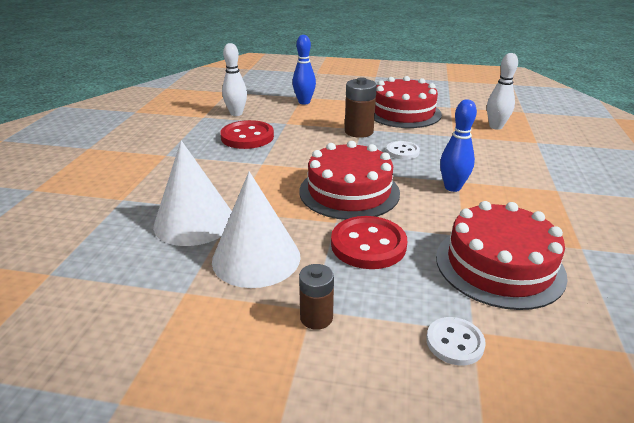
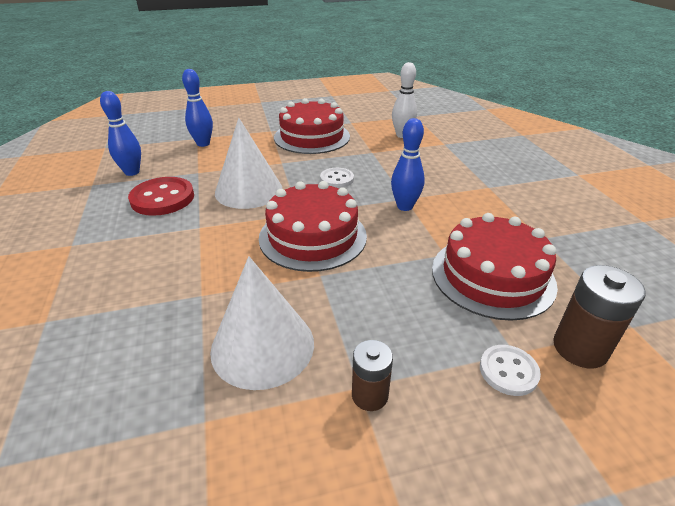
camera: 25 degrees left, 5 degrees up
(194, 222) = (161, 323): white cone -> white cone (248, 190)
(236, 113) = (132, 172): white bowling pin -> blue bowling pin
(359, 132) = (281, 166): brown battery -> brown battery (580, 348)
(368, 245) = (368, 291): red button -> none

